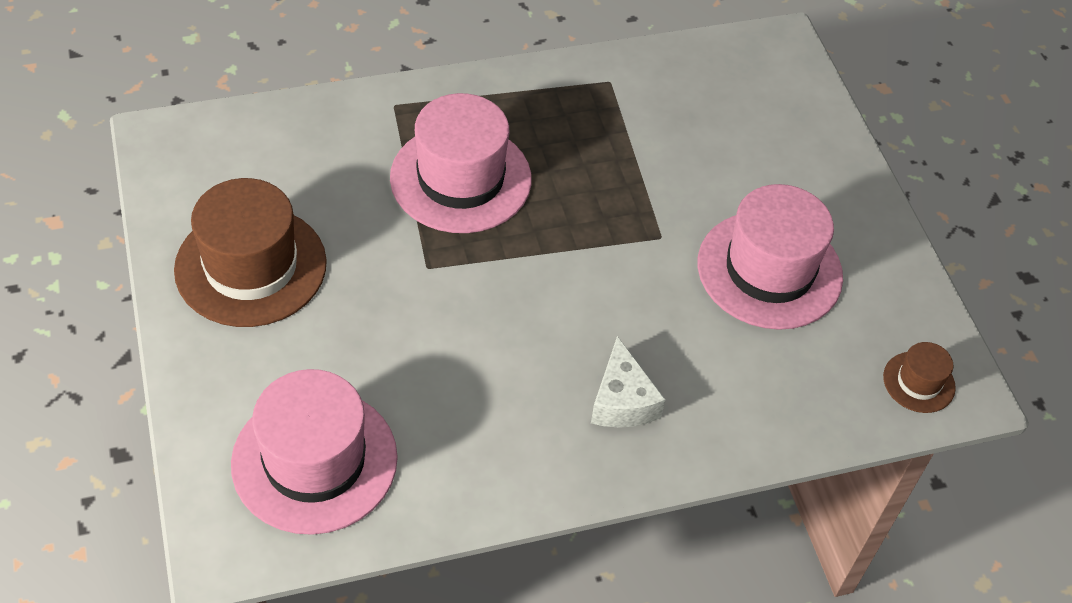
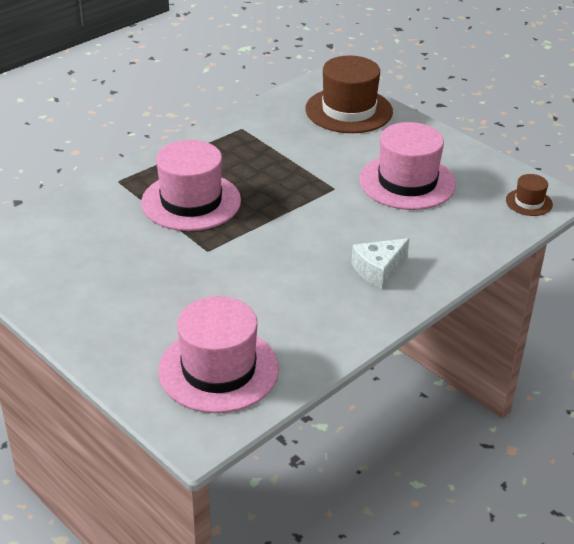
camera: 25 degrees left, 15 degrees down
(251, 266) = (92, 290): brown hat -> brown hat (349, 110)
(622, 400) = (378, 270): white cheese -> white cheese turned 90 degrees clockwise

